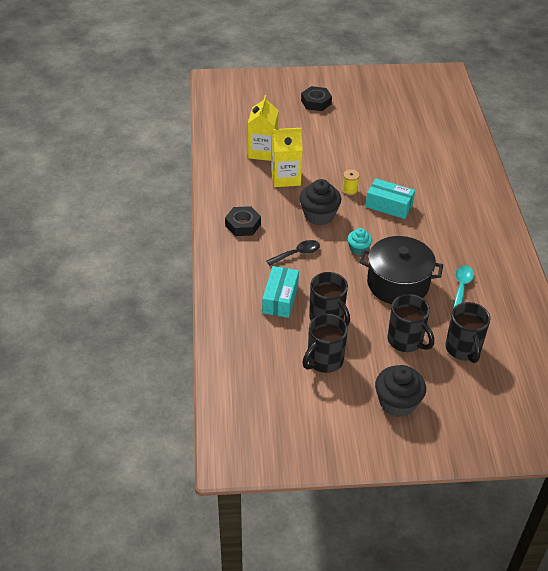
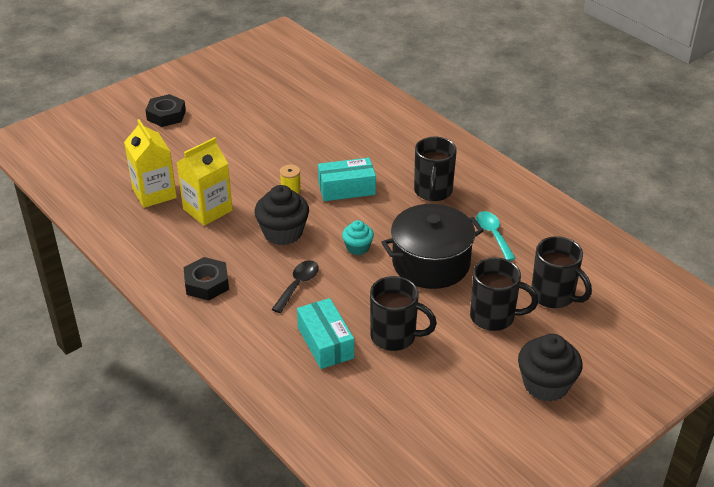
camera: 35 degrees left, 5 degrees down
(324, 361) = (434, 383): black mug -> black mug (433, 192)

